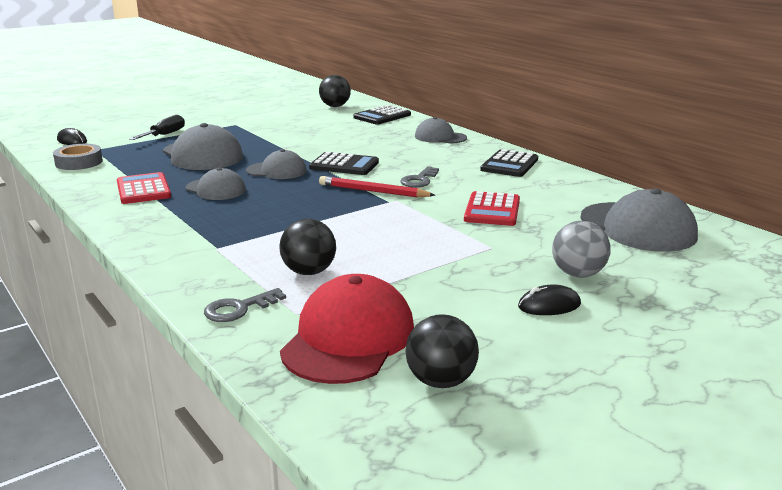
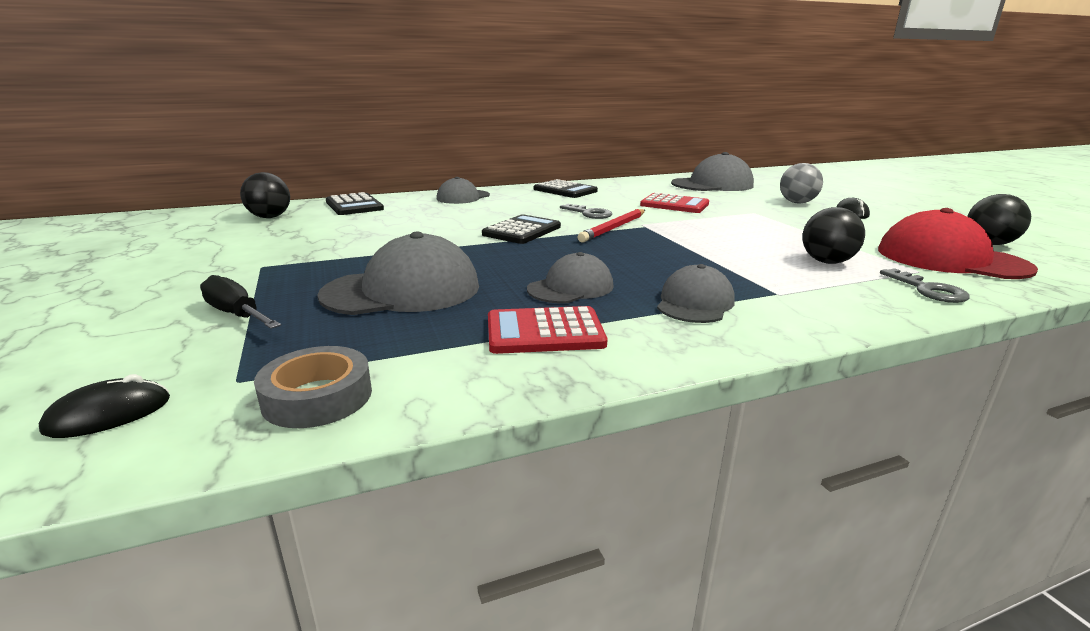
camera: 75 degrees left, 0 degrees up
(276, 171) = (517, 256): grey cap -> grey cap (695, 303)

